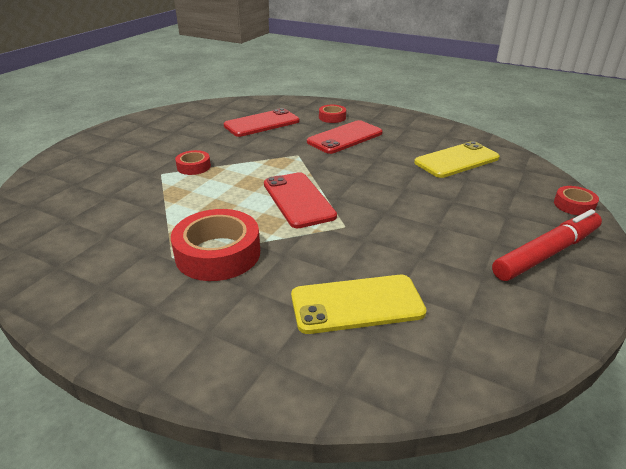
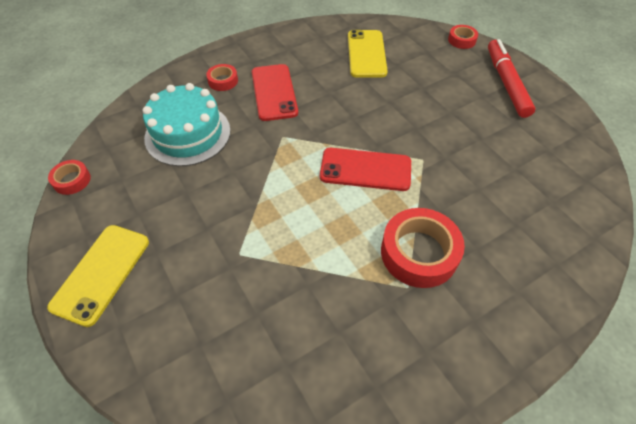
camera: 60 degrees left, 20 degrees up
(193, 167) = (245, 222): red tape -> red tape (72, 180)
(262, 123) = (188, 134): red phone -> turquoise cake
(357, 304) = (519, 195): yellow phone -> yellow phone (101, 273)

